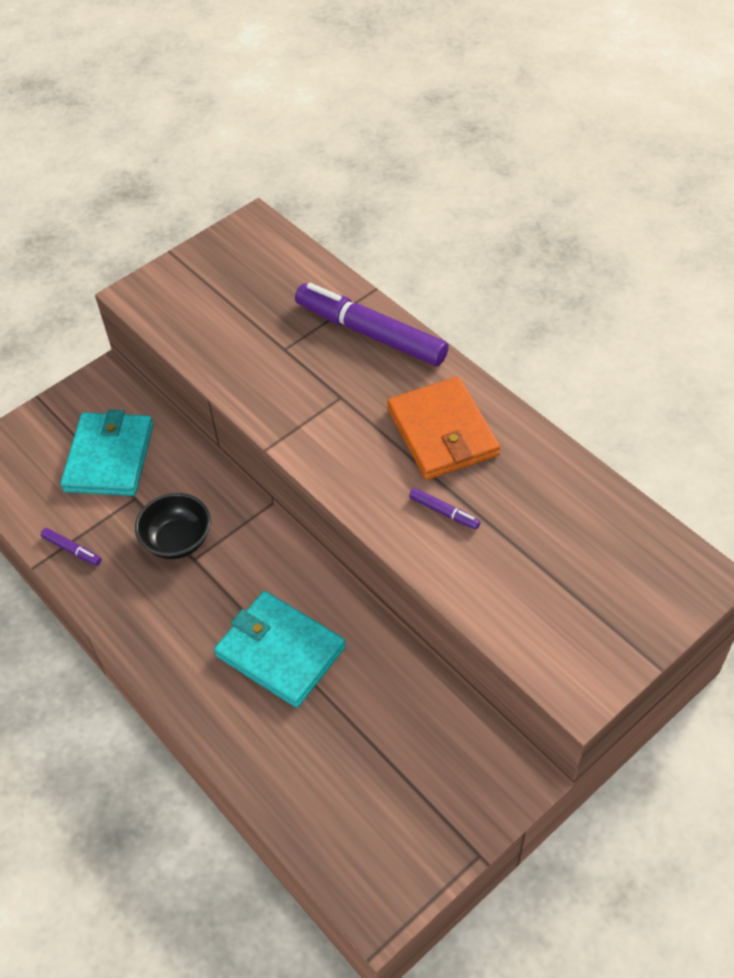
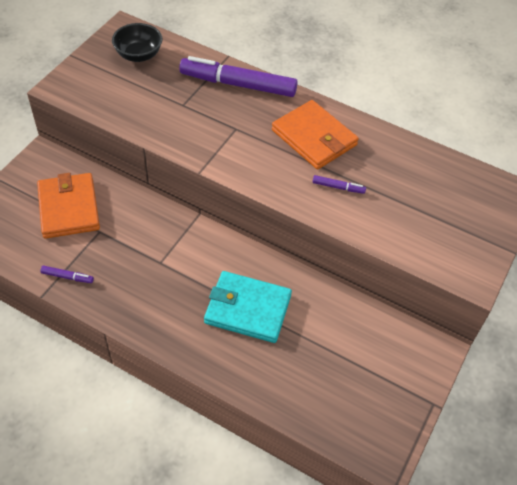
camera: 25 degrees left, 0 degrees up
(109, 457) = (69, 208): turquoise wallet -> orange wallet
(177, 540) = (143, 253): black bowl -> black bowl (138, 55)

